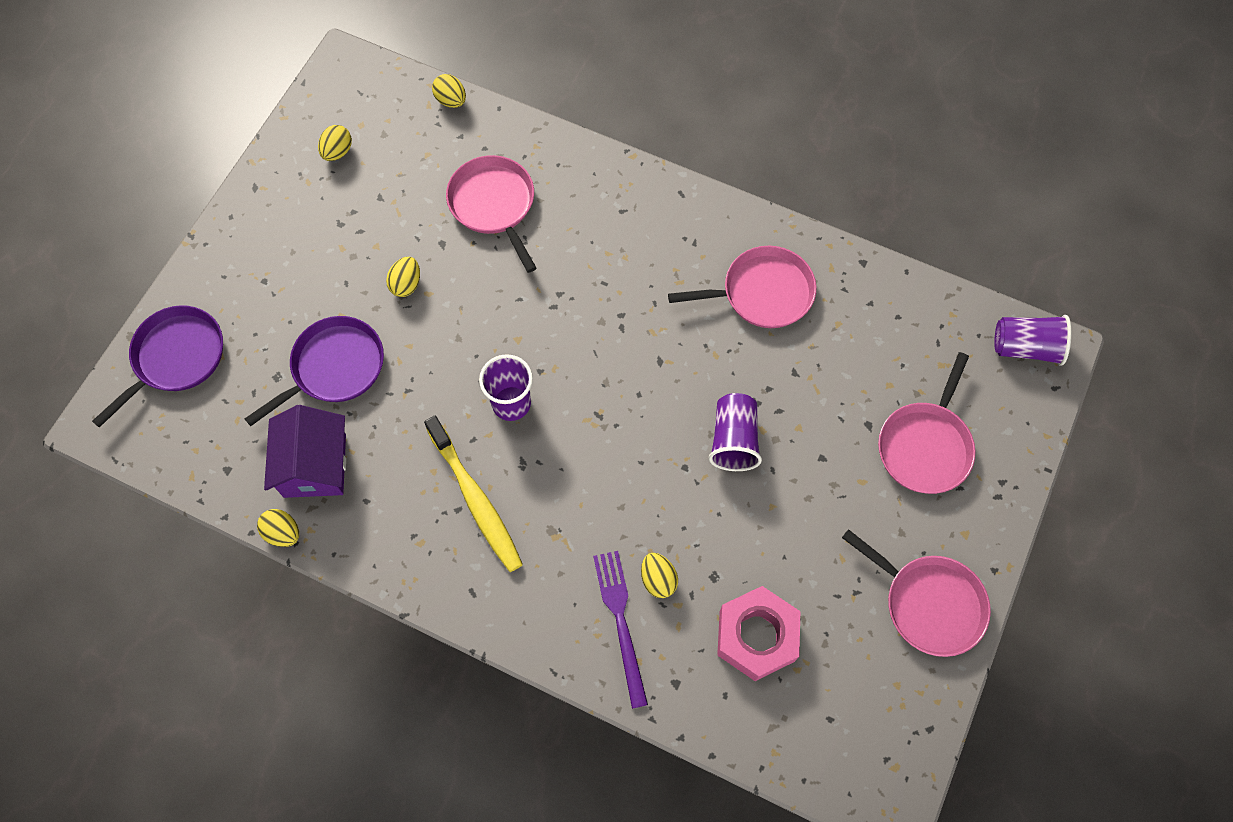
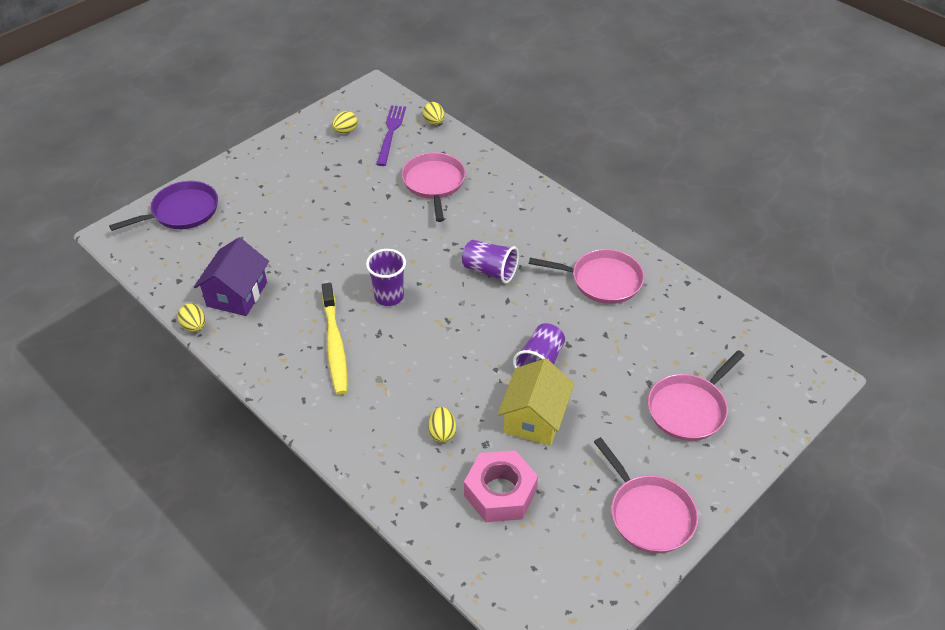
camera: 20 degrees right, 20 degrees down
(334, 367) = (280, 244): purple pan -> none
(406, 284) = (352, 211): yellow egg -> none
(620, 621) = (401, 451): purple fork -> purple fork (390, 133)
(757, 521) = (534, 418): none -> yellow house
(1025, 347) = (797, 368): purple cup -> purple cup (490, 271)

